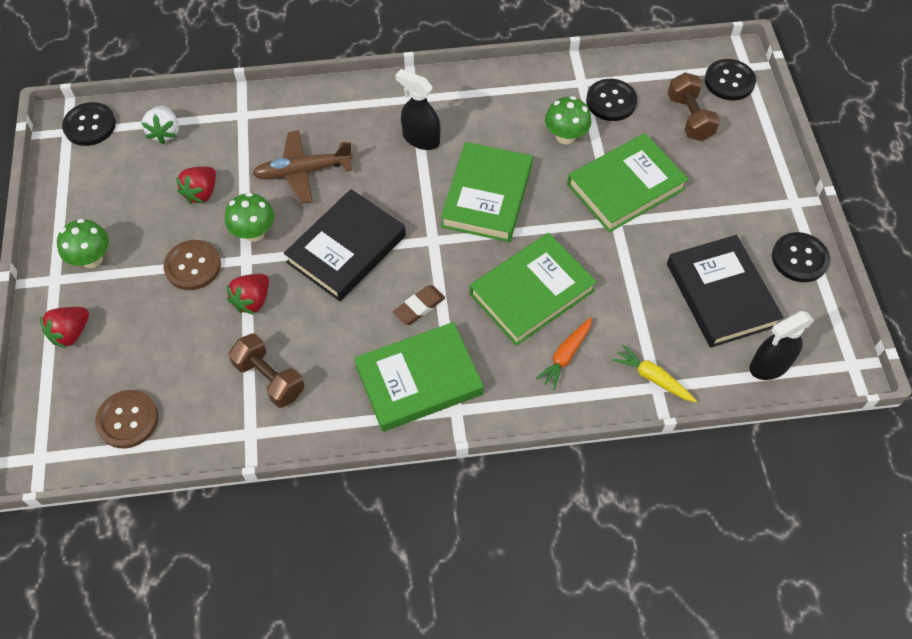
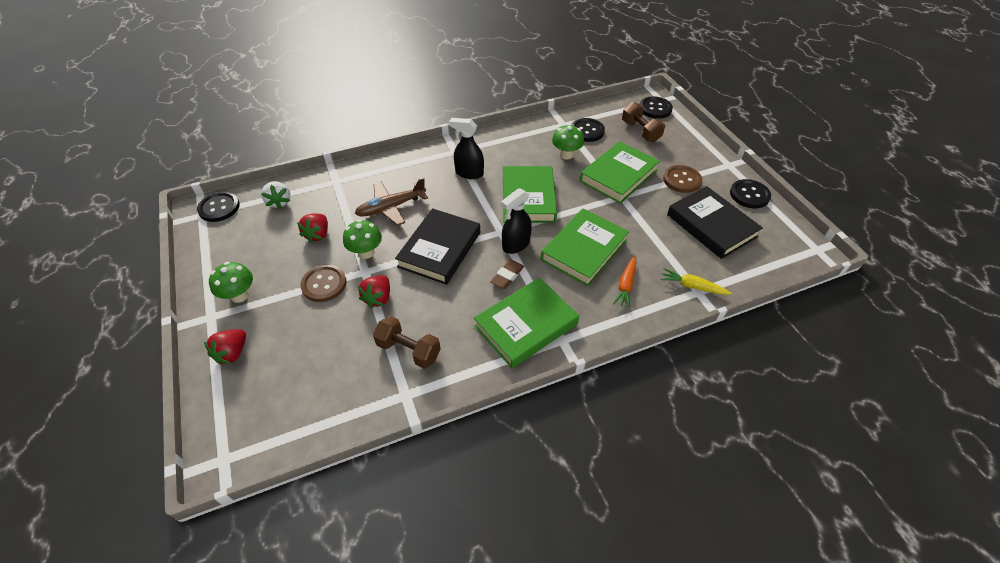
camera: 15 degrees left, 10 degrees down
(128, 420) = (297, 409): brown button -> brown button (681, 180)
(769, 365) = (765, 261): black spray bottle -> black spray bottle (516, 245)

